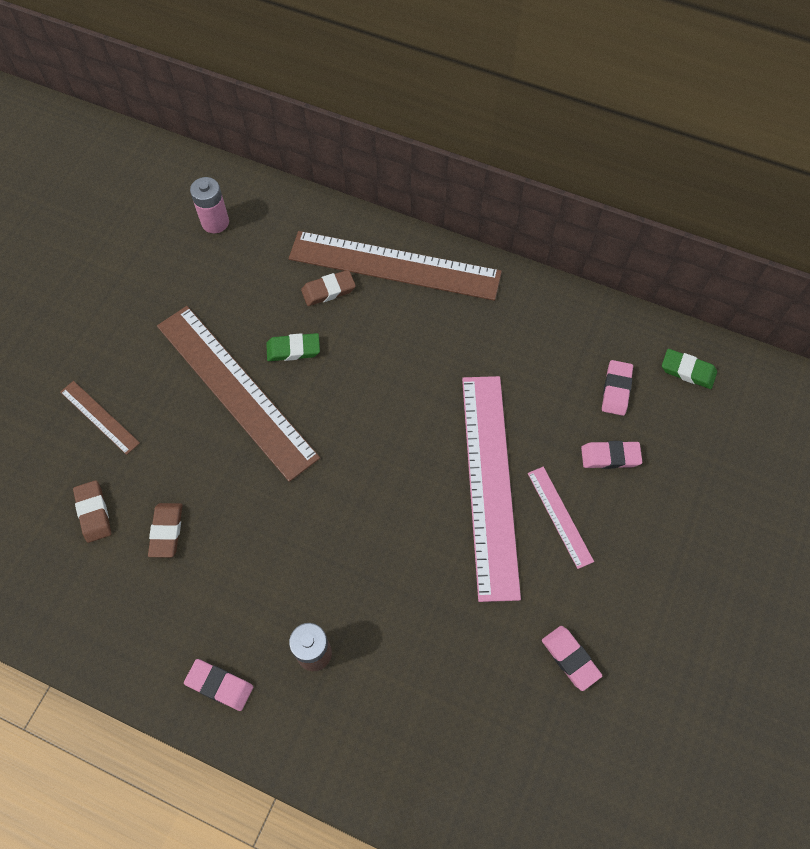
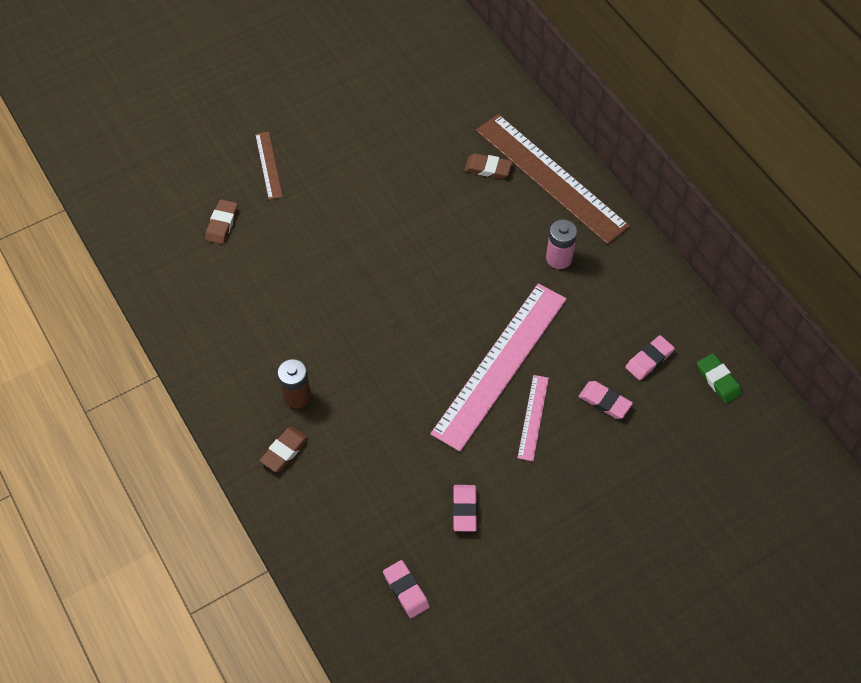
camera: 35 degrees right, 5 degrees down
(167, 531) = (259, 263): brown eraser -> brown eraser (284, 451)
(215, 222) = (442, 76): pink battery -> pink battery (559, 258)
(219, 685) = (224, 376): pink eraser -> pink eraser (406, 590)
(235, 390) = (371, 199): brown ruler -> none
(293, 349) = (431, 195): green eraser -> none

